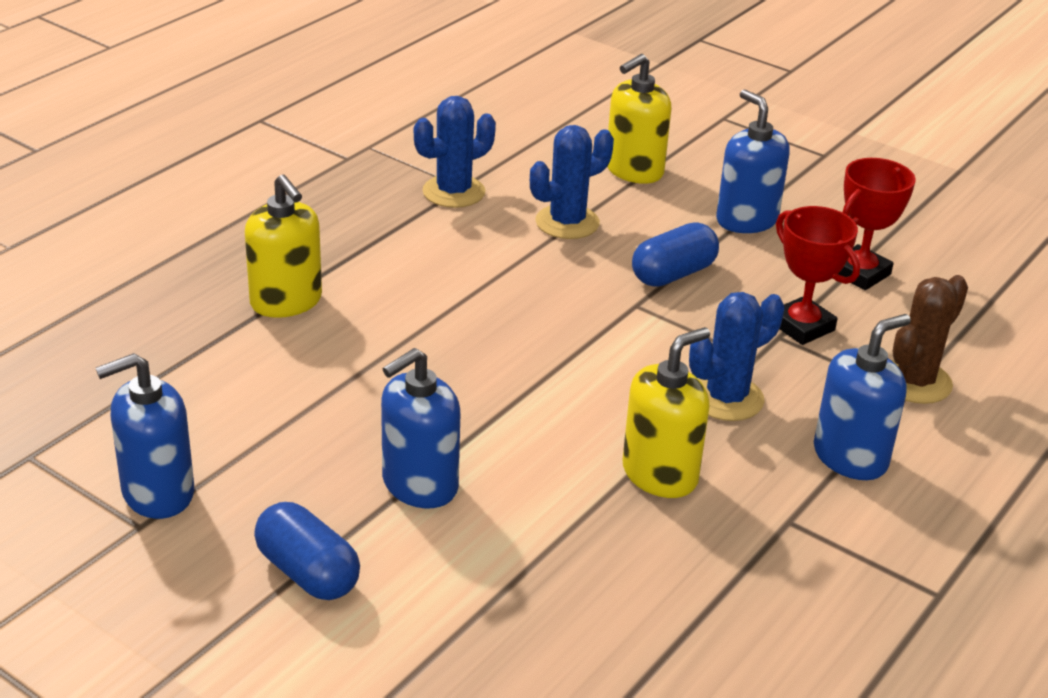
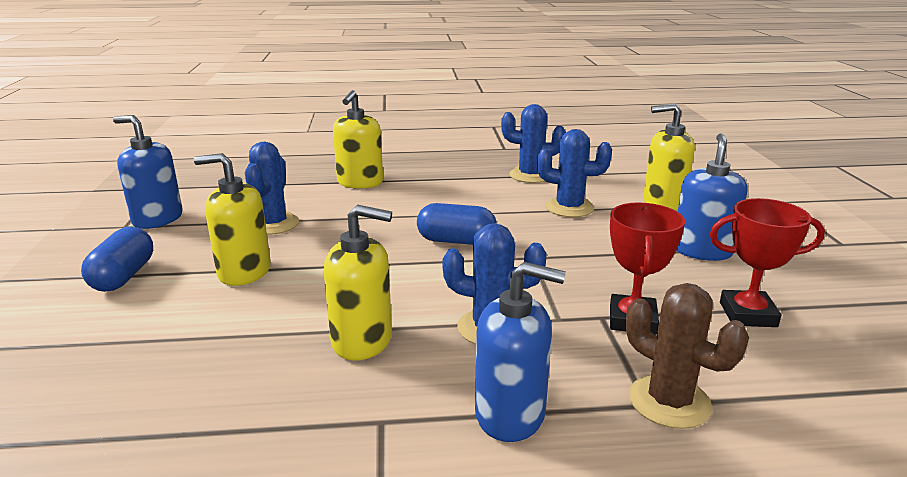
camera: 50 degrees right, 10 degrees down
(316, 415) = (273, 224): none -> blue cactus
(419, 485) = (244, 272): blue soap dispenser -> yellow soap dispenser
(673, 274) = (589, 254): blue capsule -> blue capsule (456, 241)
(915, 382) = (669, 402): brown cactus -> brown cactus turned 45 degrees clockwise

